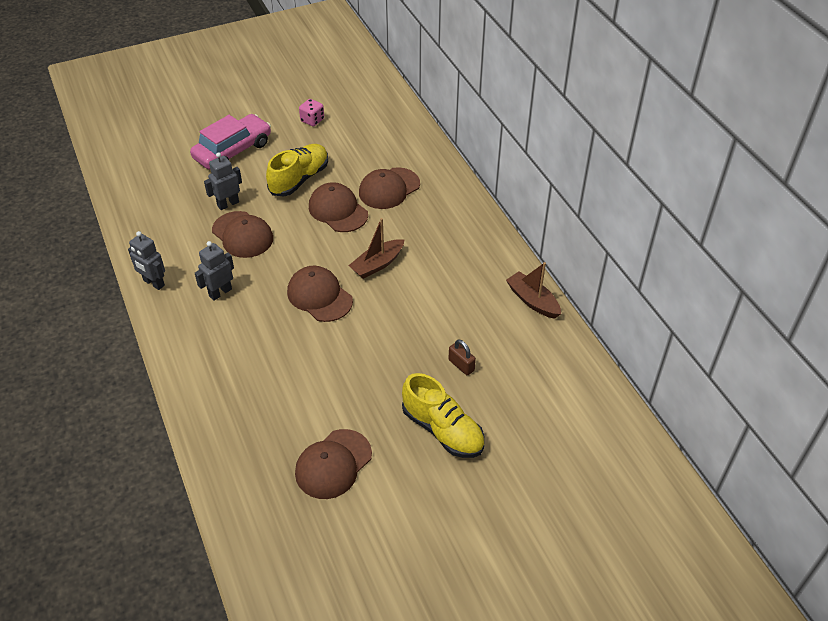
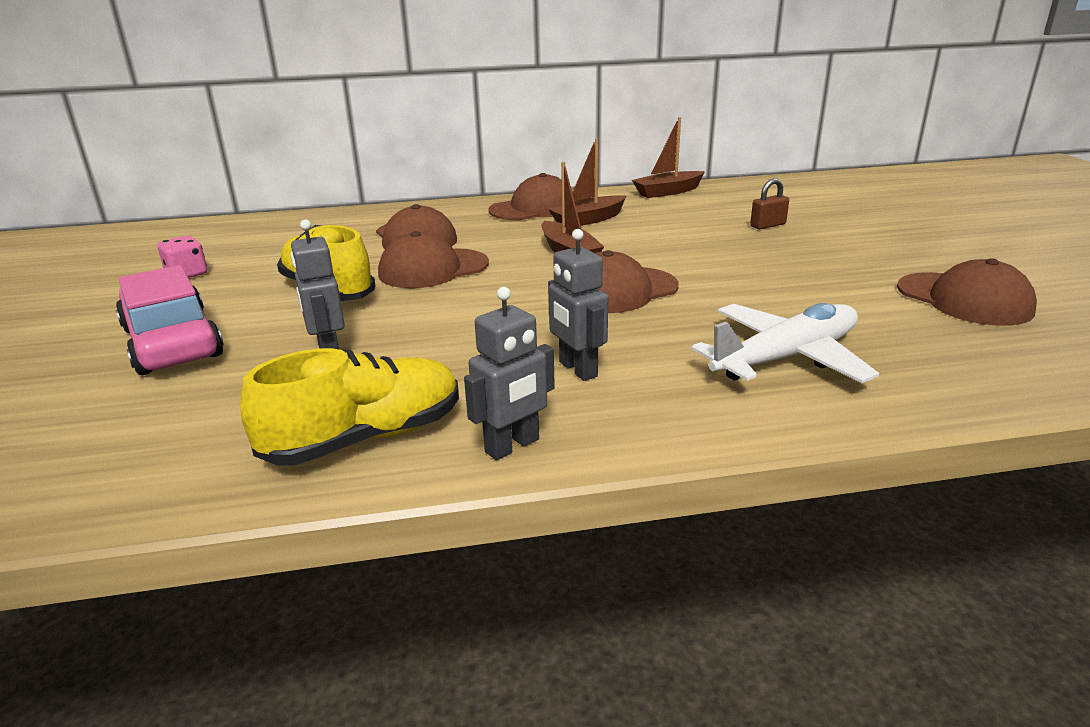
camera: 75 degrees left, 20 degrees down
(240, 371) = (786, 358): none -> white plane
(242, 235) = (430, 342): brown cap -> brown cap (533, 208)
(443, 430) = (876, 240): yellow shoe -> yellow shoe (365, 438)
(446, 263) = (588, 220): none -> brown boat

